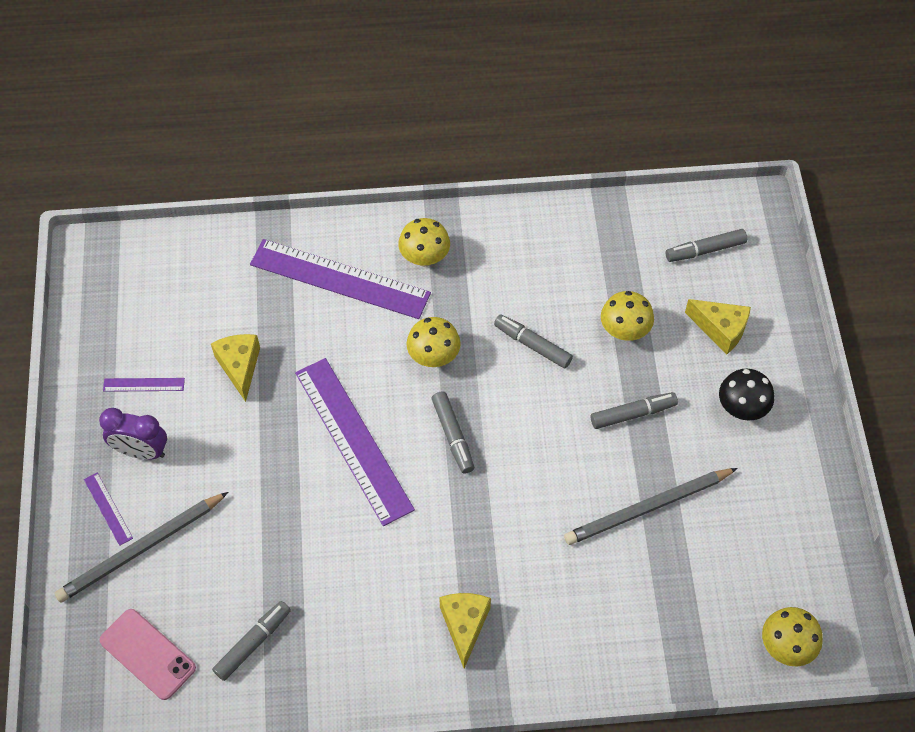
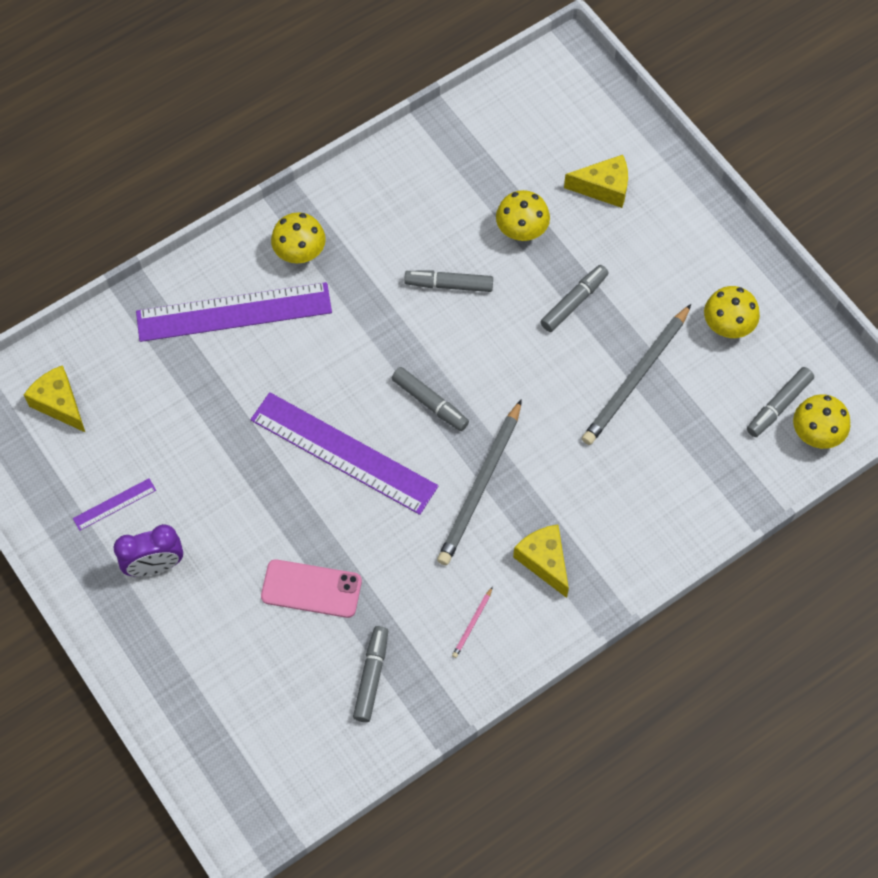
camera: 30 degrees left, 5 degrees up
(108, 508) = (159, 633): purple ruler -> none
(141, 549) = (215, 652): grey pencil -> grey pencil (480, 486)
(147, 654) = (284, 737): pink phone -> pink phone (311, 589)
(239, 367) = (194, 441): yellow cheese -> yellow cheese (59, 404)
(367, 646) = (472, 624): none -> pink pencil
(433, 356) = (367, 340): yellow mushroom -> yellow mushroom (727, 326)
(705, 250) = (547, 121): grey marker -> grey marker (778, 405)
(741, 408) = (662, 249): black mushroom -> none

